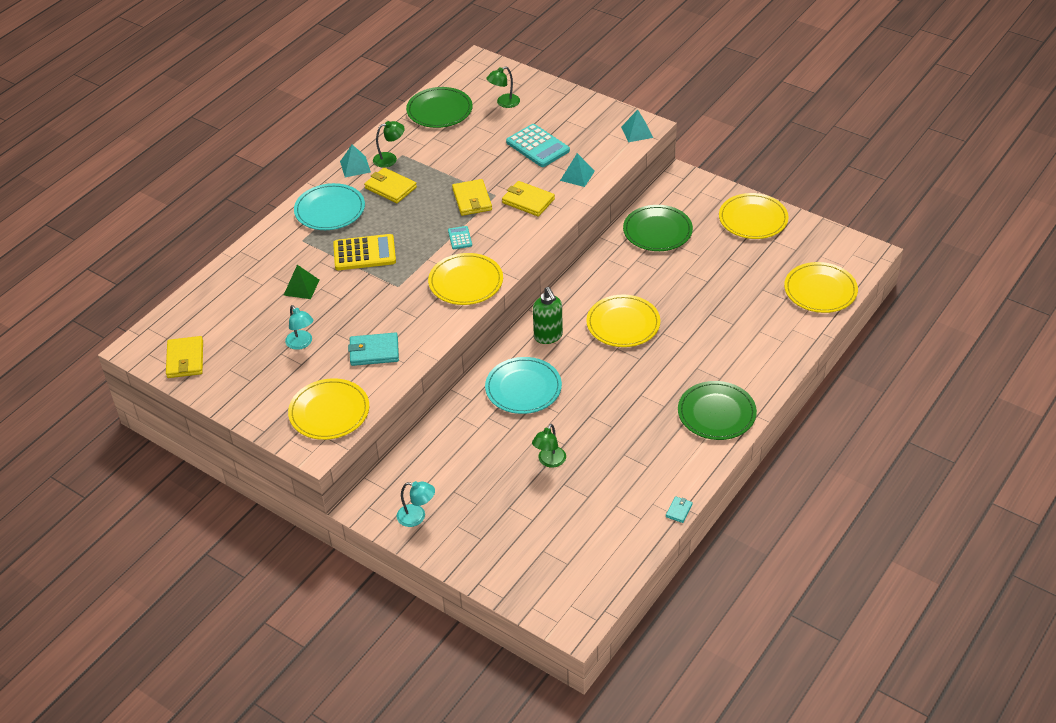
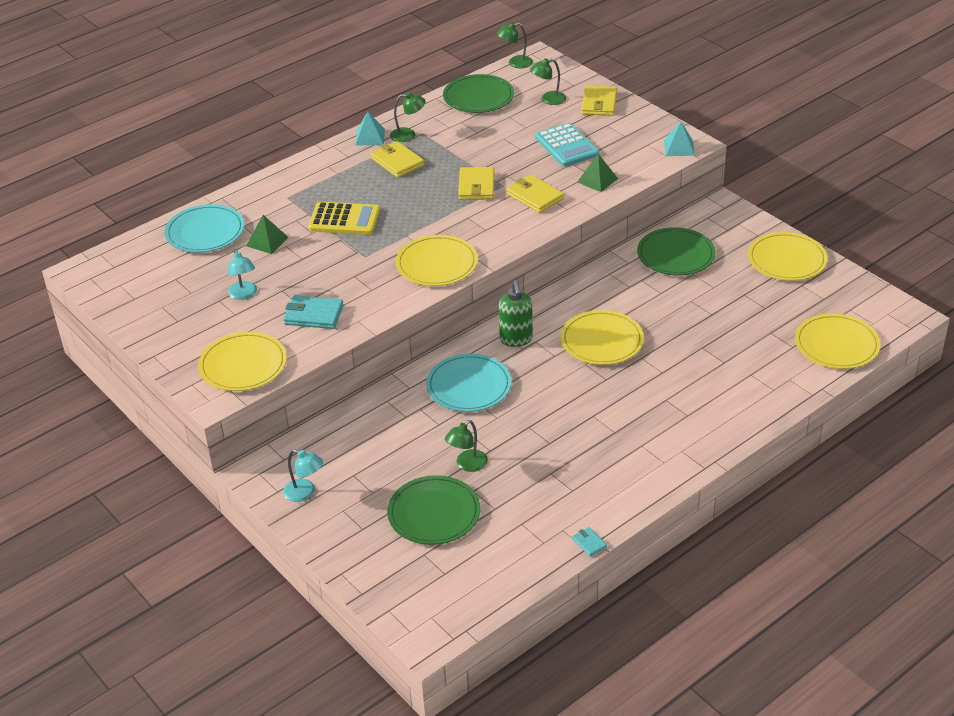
camera: 15 degrees right, 5 degrees down
(185, 359) = (123, 290): yellow wallet -> yellow wallet (599, 103)
(330, 210) = (327, 173): turquoise plate -> turquoise plate (205, 232)
(460, 71) = (515, 63): none -> green lamp
(460, 238) = (448, 221): turquoise calculator -> none
(577, 175) = (597, 180): turquoise pyramid -> green pyramid
(679, 510) = (589, 543): turquoise wallet -> turquoise wallet turned 75 degrees counterclockwise
(716, 413) = (670, 450): green plate -> green plate (434, 513)

